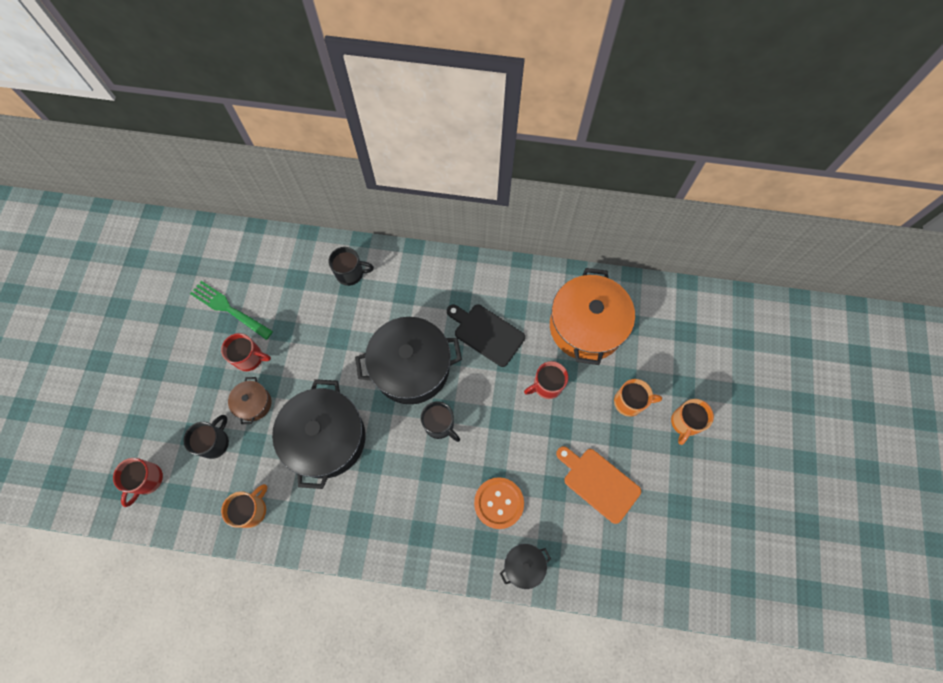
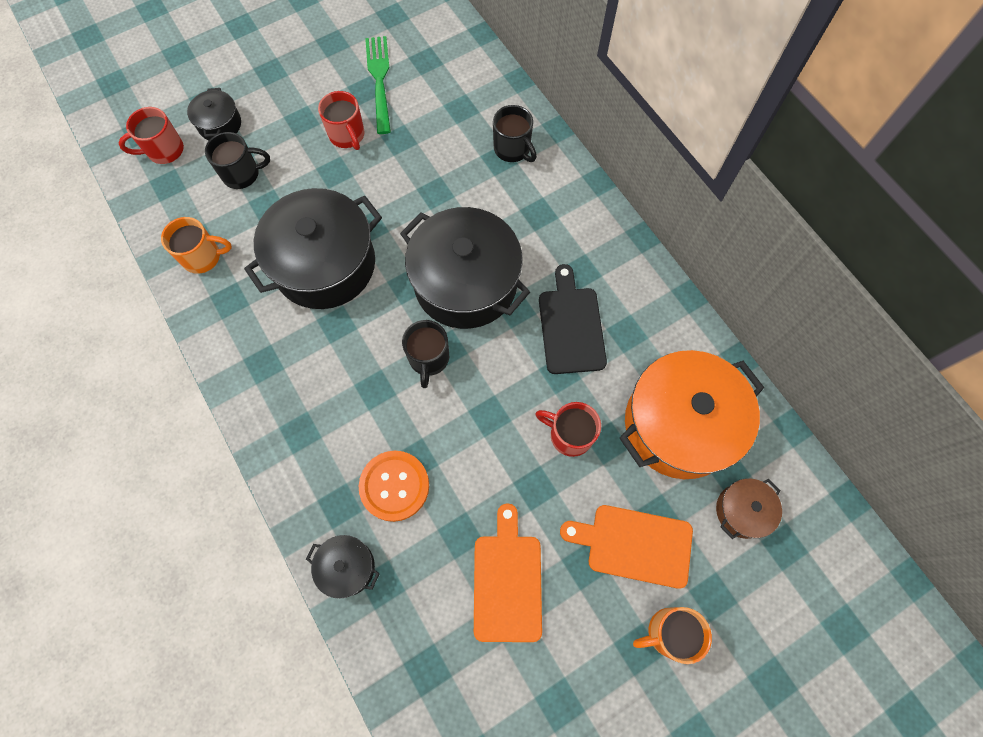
camera: 50 degrees right, 0 degrees up
(163, 430) = (220, 124): none -> black pot
(254, 403) = (306, 175): brown pot -> brown pot (742, 511)
(629, 402) = (634, 545): orange mug -> orange cutting board

